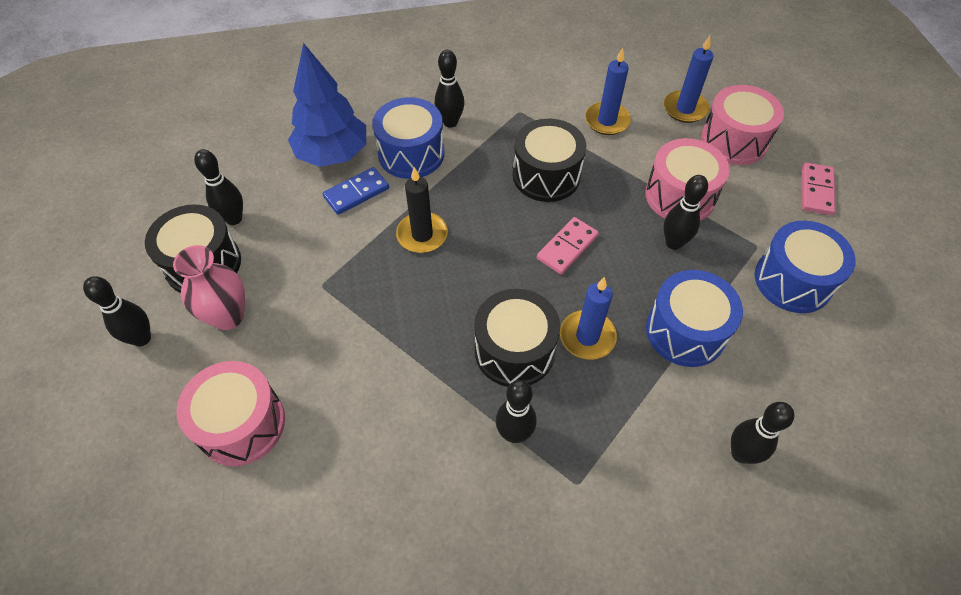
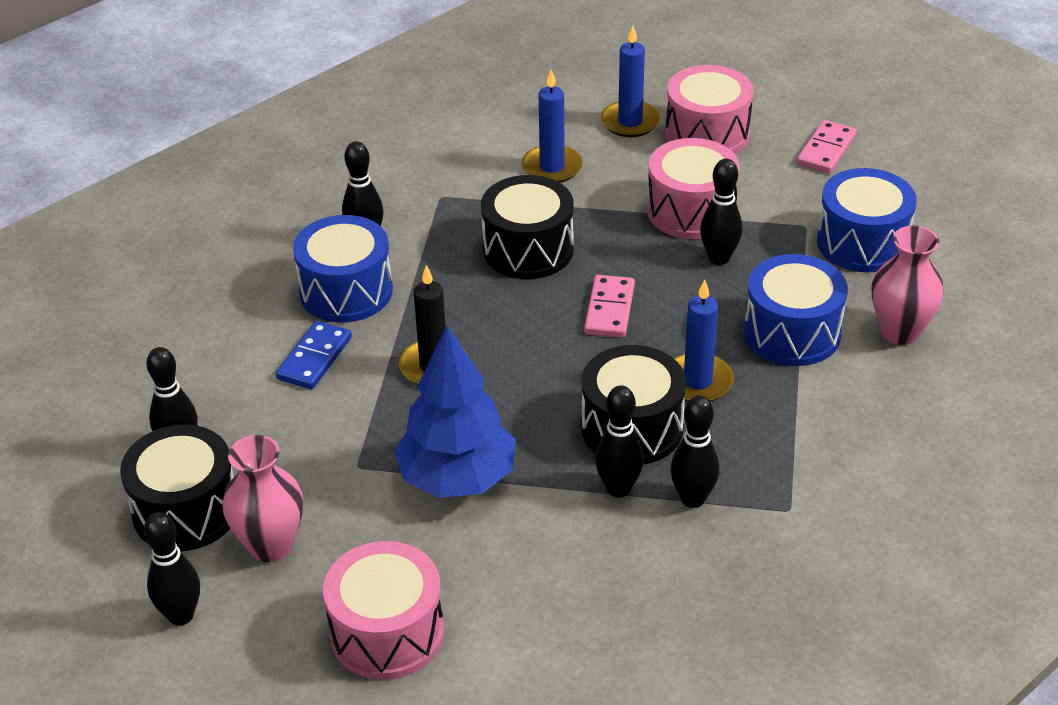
camera: 30 degrees left, 15 degrees down
(332, 154) = (245, 331): blue tree -> blue tree (457, 479)
(741, 453) = (921, 411): black bowling pin -> black bowling pin (618, 488)
(771, 372) = (900, 331): none -> pink vase
(816, 190) = (826, 150): pink domino -> pink domino turned 45 degrees clockwise

